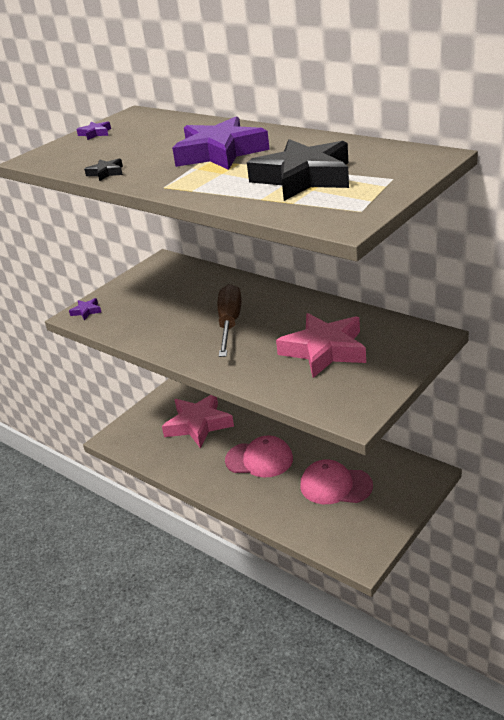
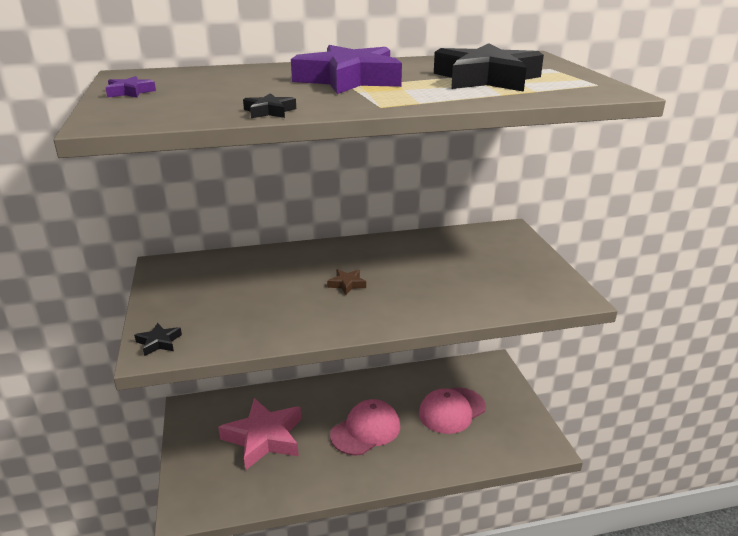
camera: 55 degrees left, 5 degrees down
(86, 311) = (159, 342): purple star -> black star
(229, 323) = (347, 284): brown screwdriver -> brown star
(324, 350) = (463, 268): pink star -> none

